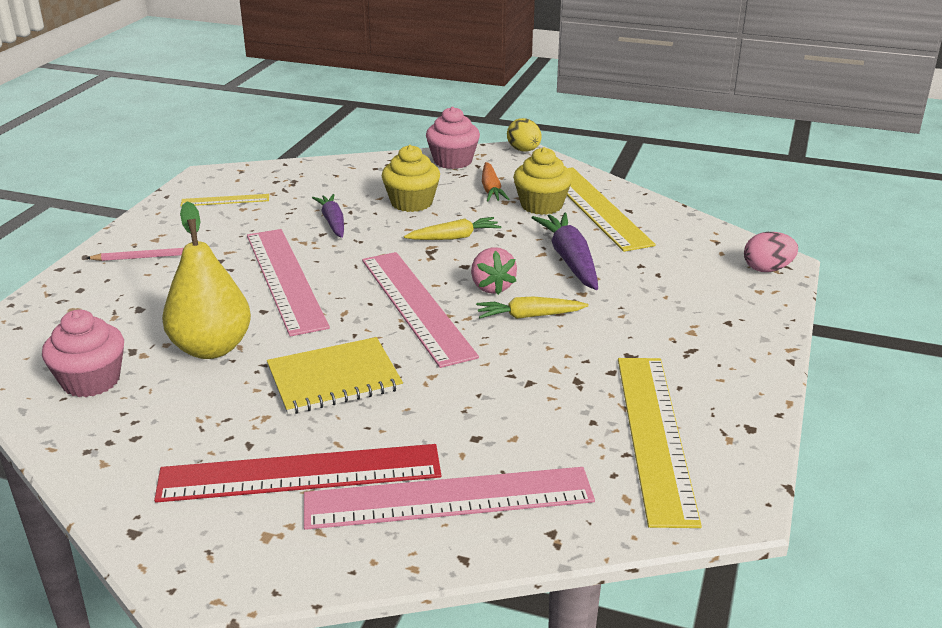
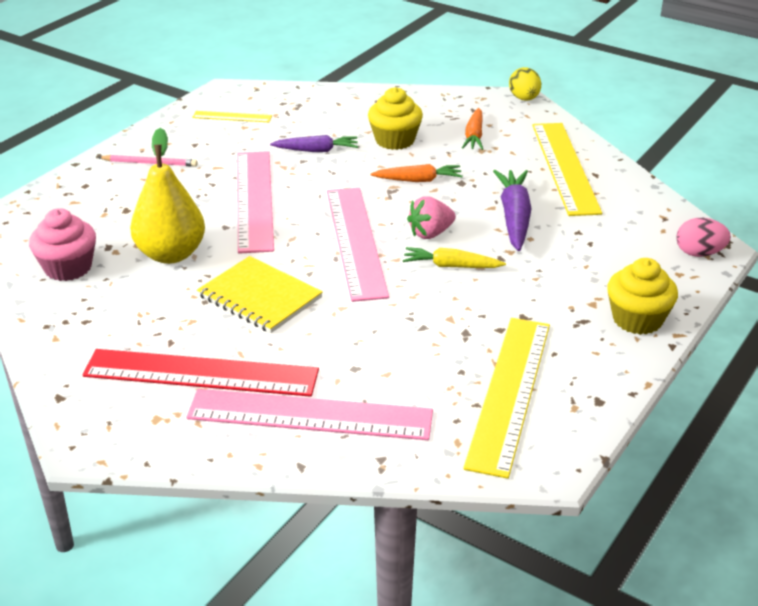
camera: 15 degrees right, 5 degrees up
(333, 222) = (317, 150): purple carrot -> purple carrot turned 90 degrees clockwise
(334, 378) = (260, 297): yellow notebook -> yellow notebook turned 45 degrees clockwise
(453, 161) = (451, 102): pink cupcake -> none
(454, 237) = (418, 180): yellow carrot -> orange carrot
(492, 287) = (430, 233): pink strawberry -> pink strawberry turned 60 degrees clockwise
(541, 205) = (514, 158): yellow cupcake -> yellow cupcake (637, 319)

